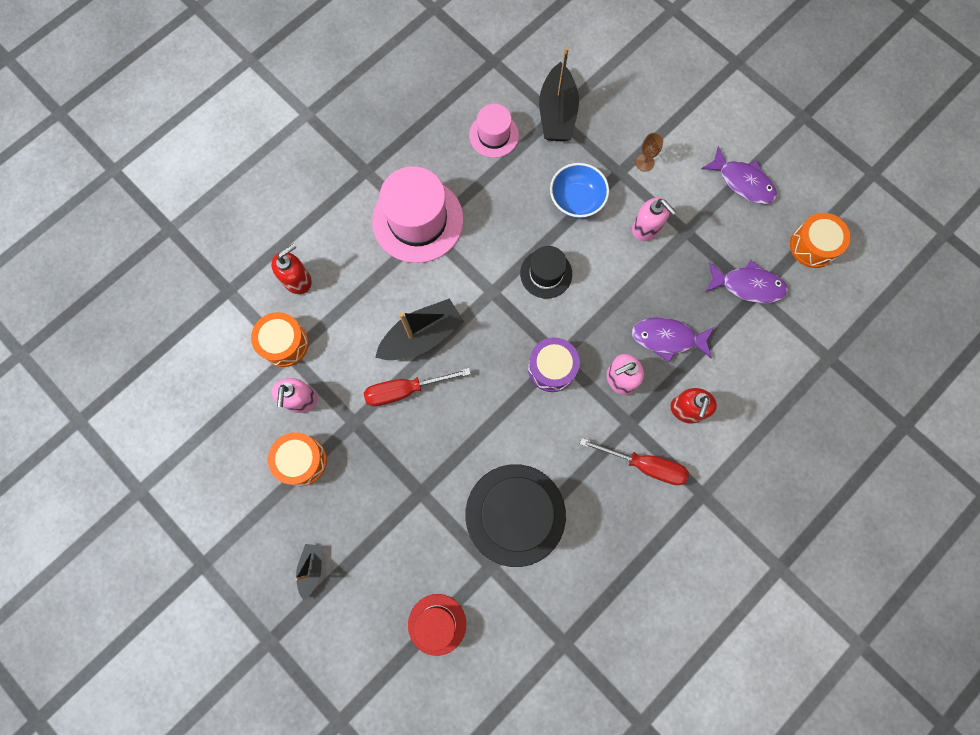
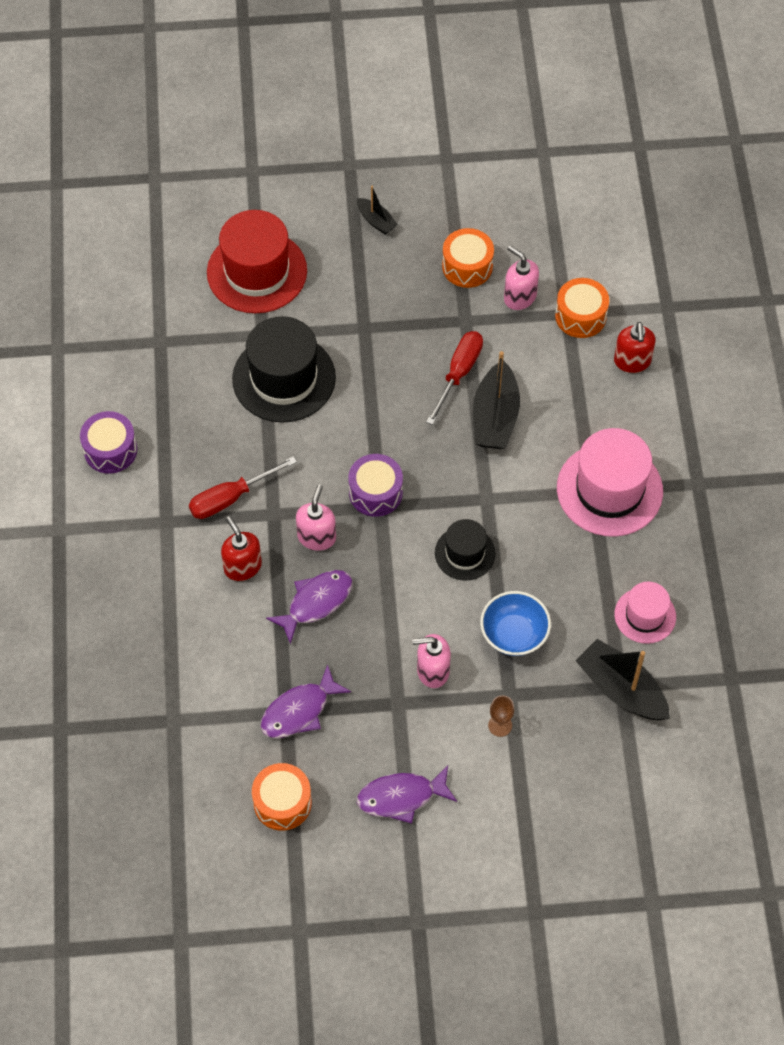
camera: 130 degrees right, 15 degrees down
(437, 624) = (257, 271): red hat -> red hat, size x1.78
(686, 591) = (110, 450): none -> purple drum

